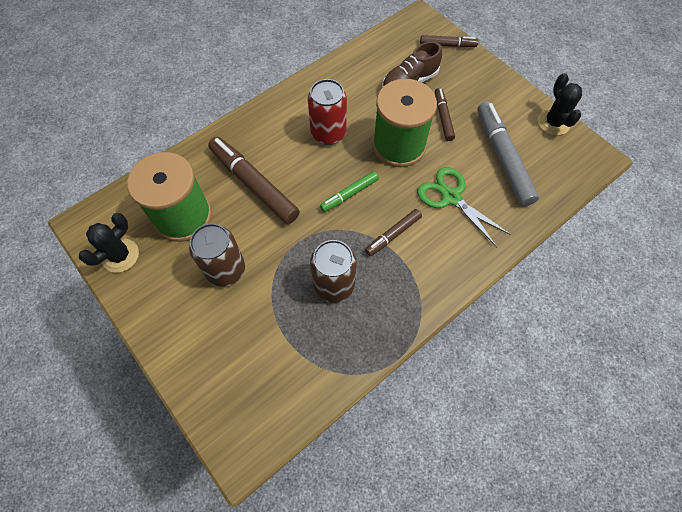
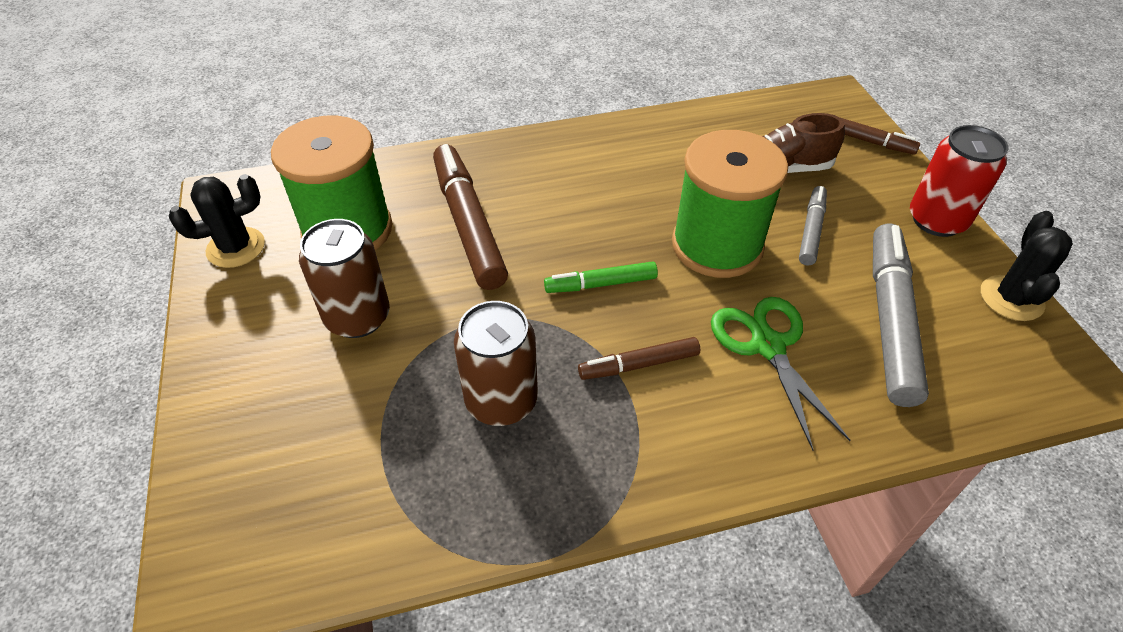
camera: 25 degrees right, 15 degrees down
(328, 133) = (615, 196): red can -> red can (937, 220)
(443, 117) = (811, 230): brown marker -> grey marker

